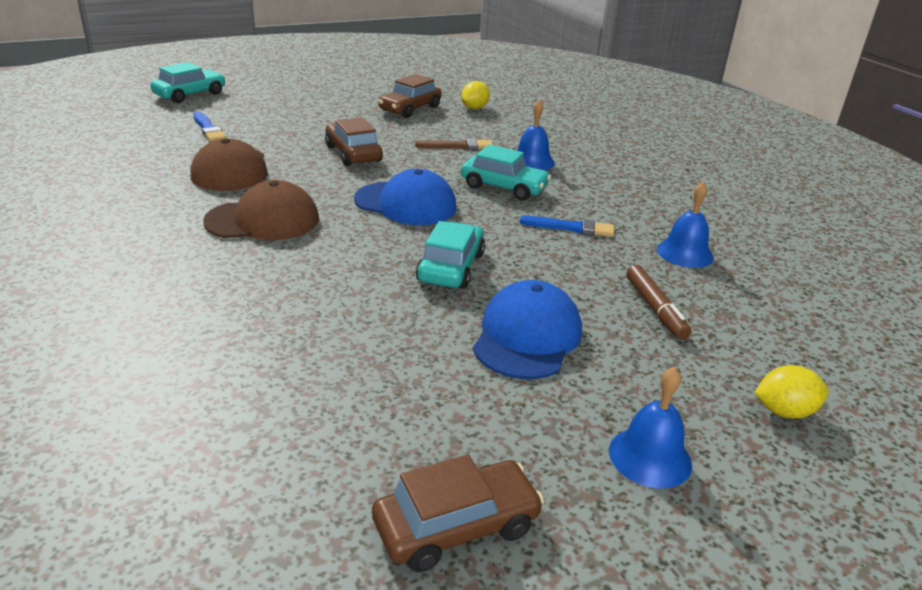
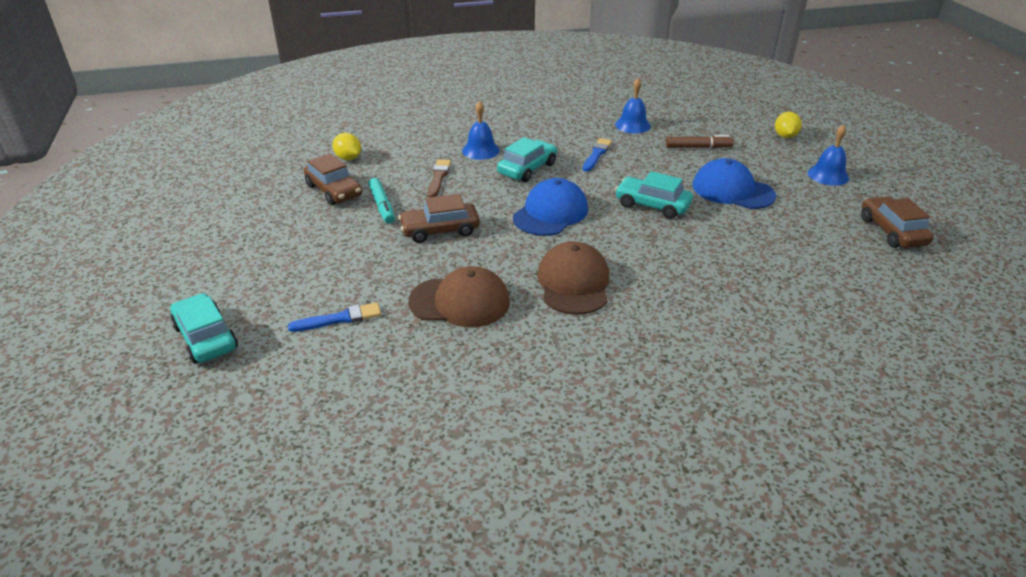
camera: 75 degrees left, 5 degrees up
(391, 128) = (382, 206): none -> turquoise marker

